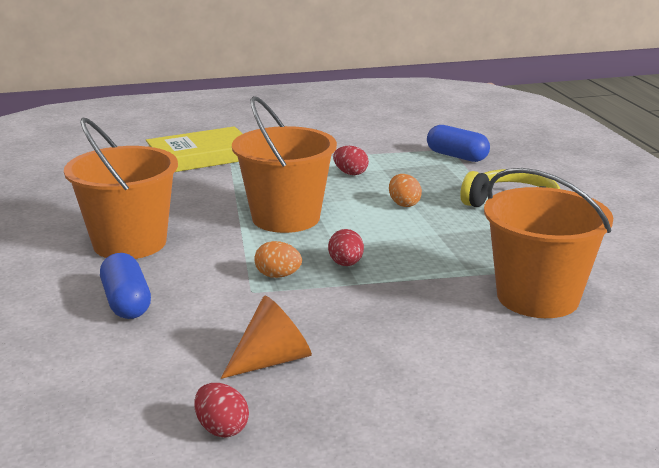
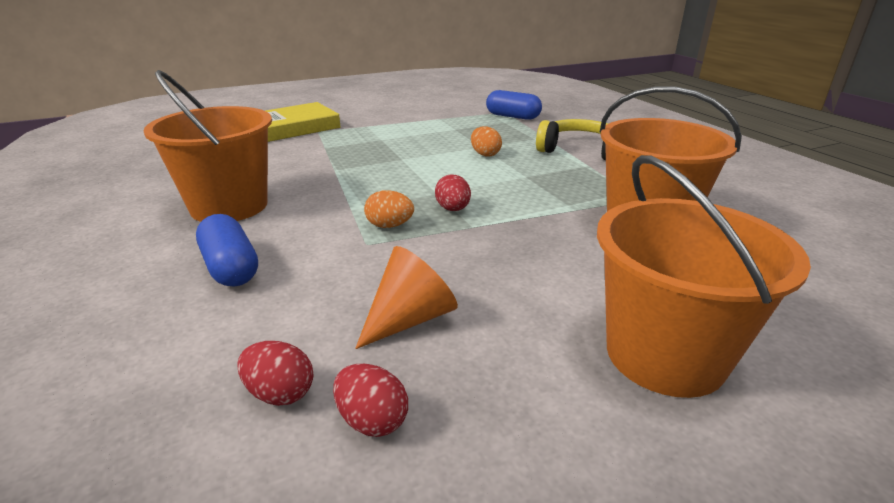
camera: 10 degrees left, 5 degrees up
(286, 218) = (382, 172): orange bucket -> orange bucket (665, 355)
(350, 173) = (428, 134): red egg -> red egg (280, 393)

